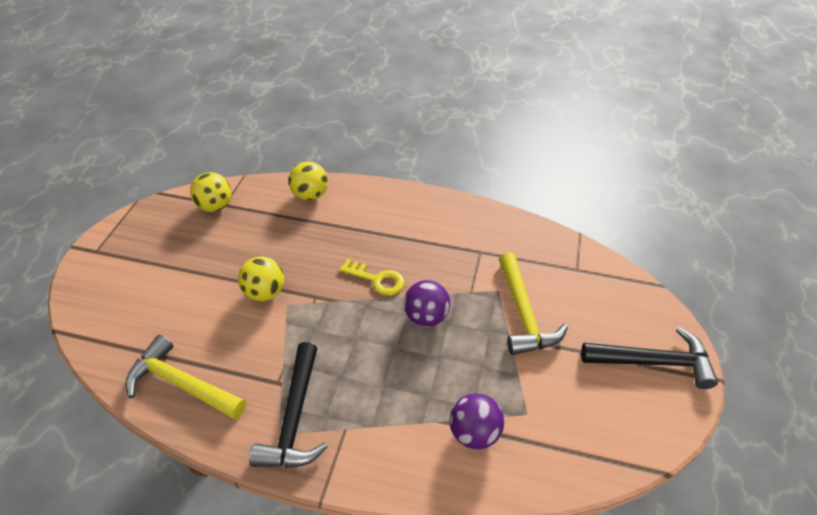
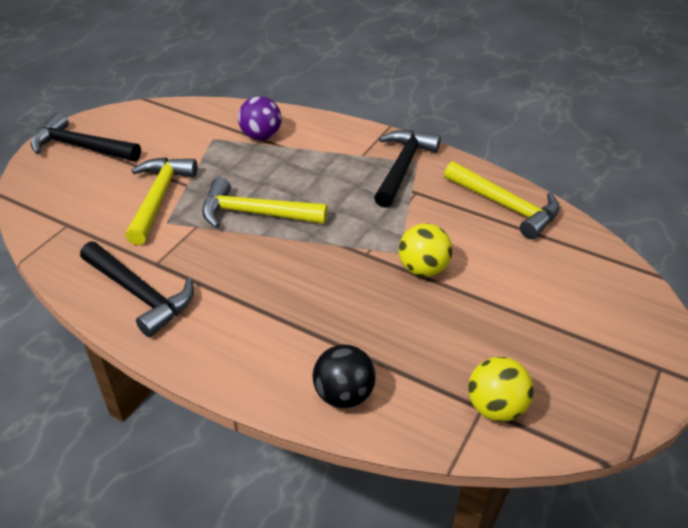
camera: 165 degrees left, 5 degrees down
(310, 195) = (344, 395): yellow ball -> black ball
(377, 279) = (291, 257): yellow key -> none
(426, 316) = (255, 214): purple ball -> yellow hammer
(474, 227) = (140, 294): none -> black hammer

